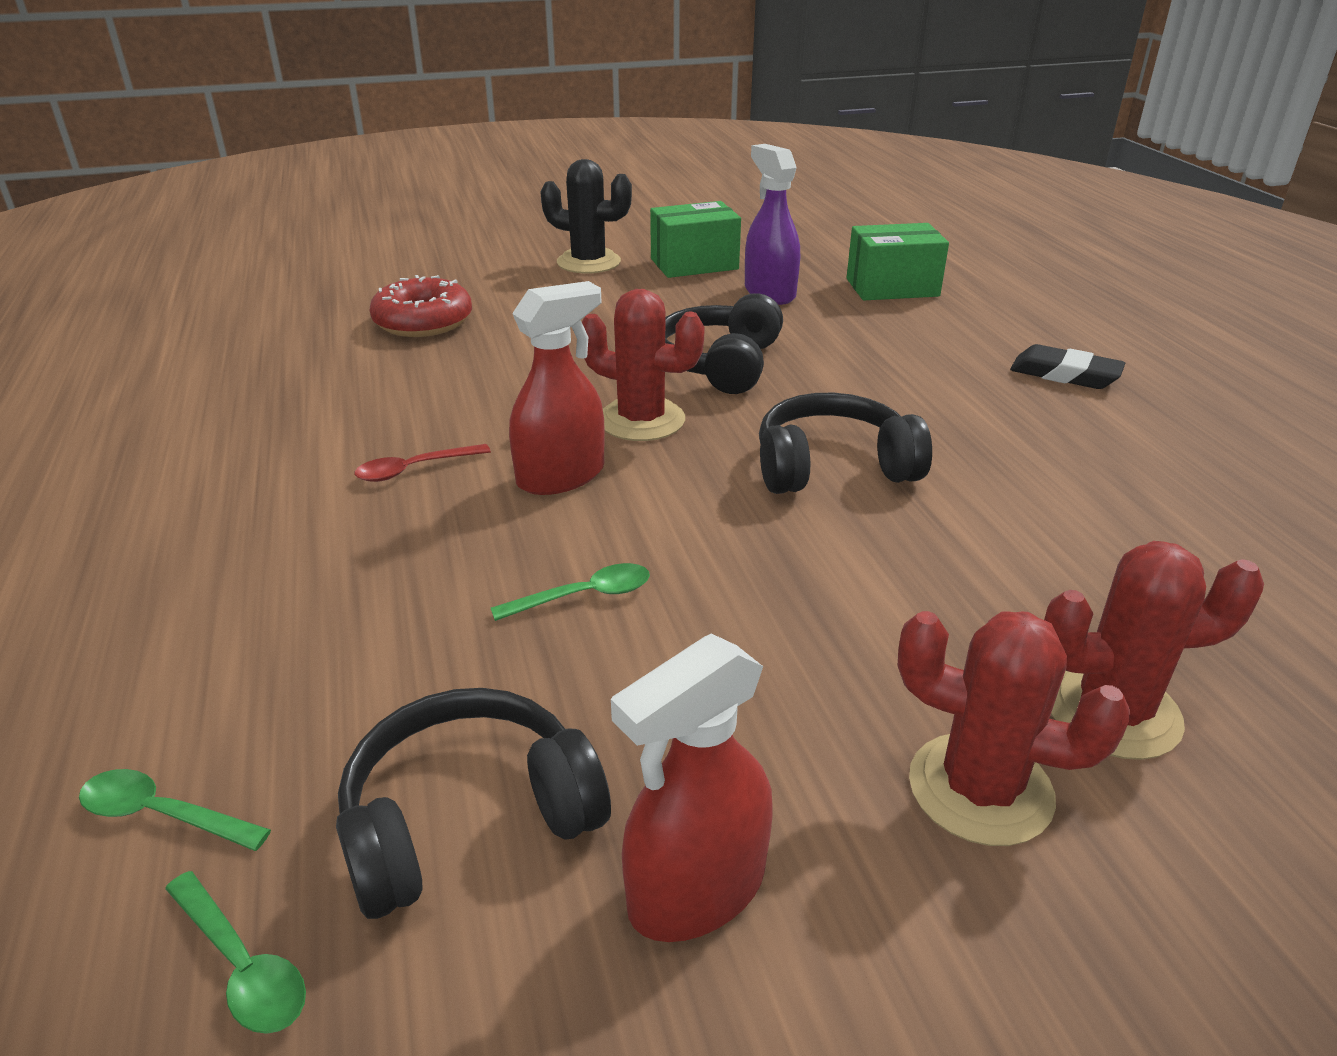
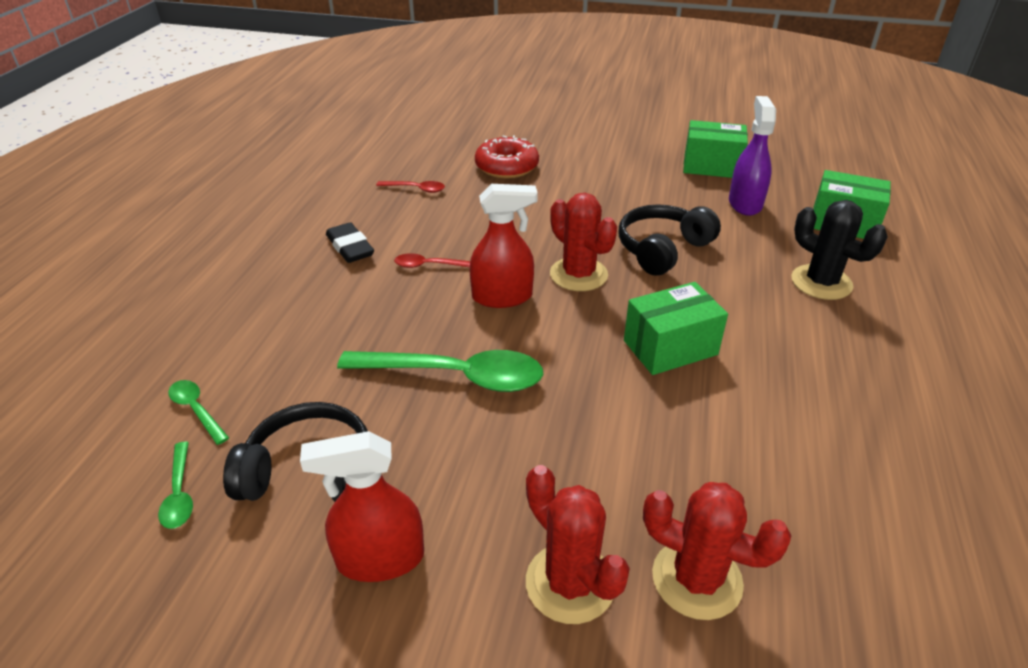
camera: 30 degrees right, 5 degrees up
(304, 380) = (416, 189): none -> red spoon
(584, 596) = (455, 376): green spoon -> green spoon, size x2.11
(588, 262) = (640, 147): black cactus -> black cactus (821, 282)
(832, 467) = (670, 348): black headphones -> green box
(1064, 375) = (913, 335): black eraser -> black eraser (350, 247)

